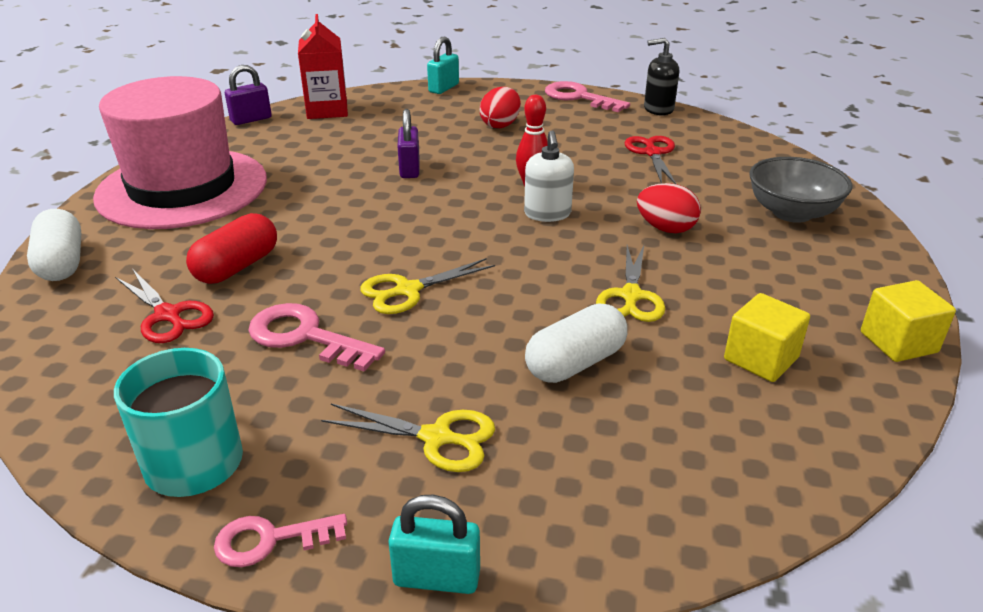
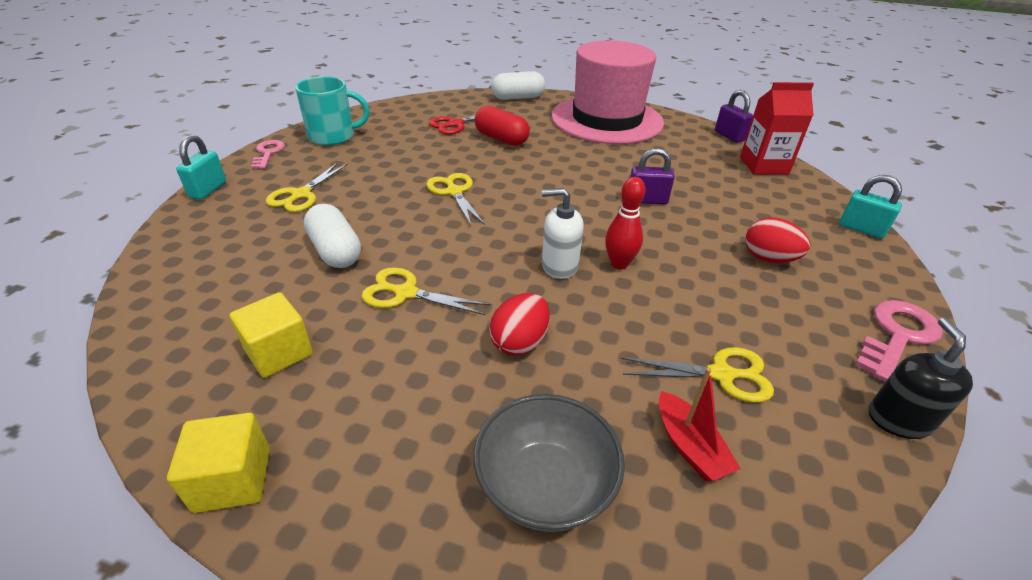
camera: 95 degrees right, 5 degrees up
(306, 337) = (417, 159): pink key -> none
(652, 153) = (721, 374): red scissors -> yellow scissors
(724, 167) = (689, 446): none -> red boat

